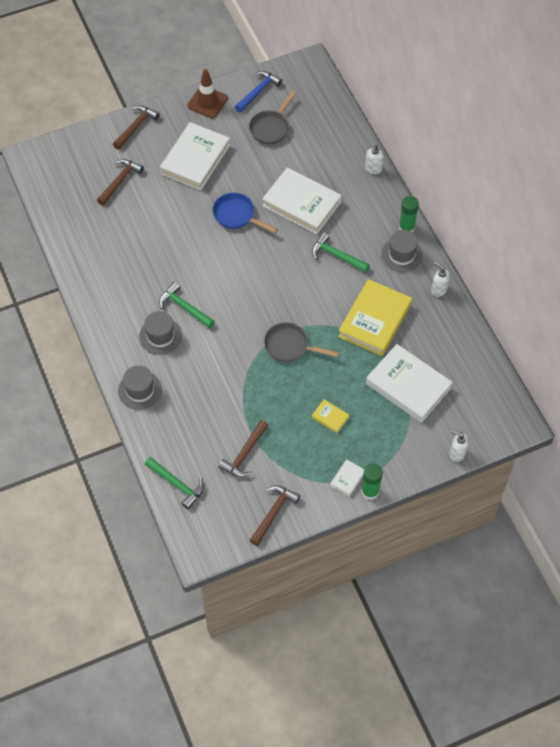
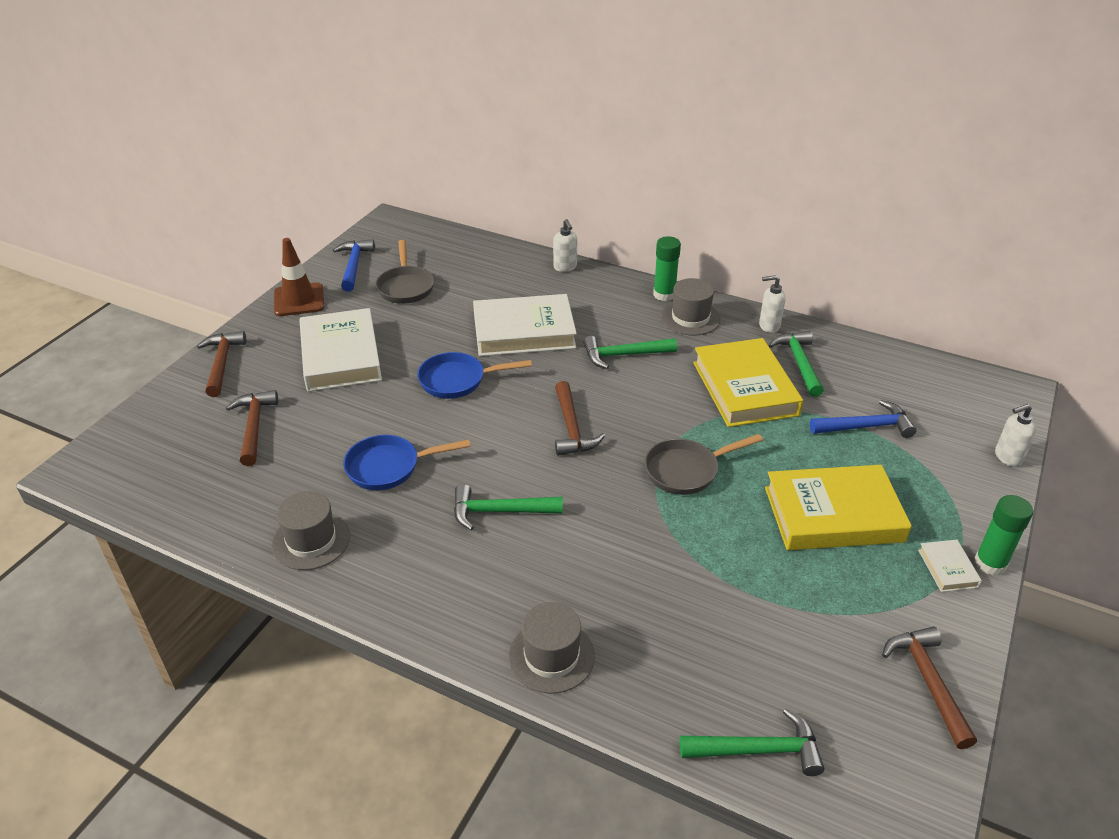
camera: 40 degrees left, 20 degrees down
(159, 248) = (389, 467): none -> blue pan
(160, 336) = (504, 566): grey hat -> grey hat (311, 540)
(244, 454) = (794, 633): brown hammer -> brown hammer (571, 428)
(330, 417) = (833, 514): yellow book -> yellow book, size x2.30
(408, 386) = (866, 426): white book -> blue hammer
(424, 325) = (799, 363): none -> green hammer

